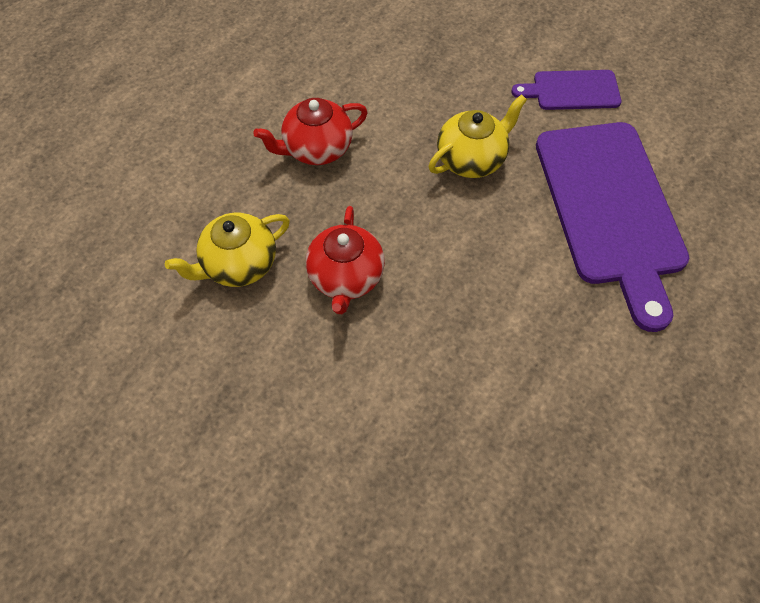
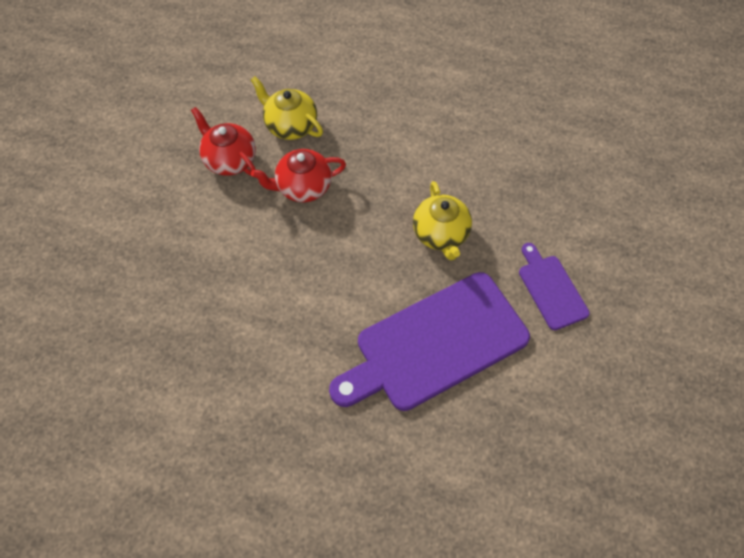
camera: 70 degrees right, 0 degrees up
(317, 149) = (404, 135): red teapot -> red teapot (229, 160)
(471, 159) = (441, 234): yellow teapot -> yellow teapot turned 45 degrees clockwise

